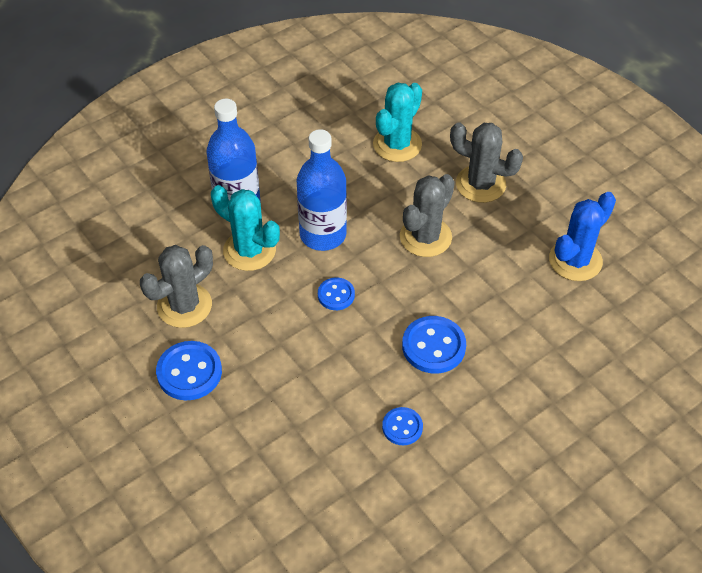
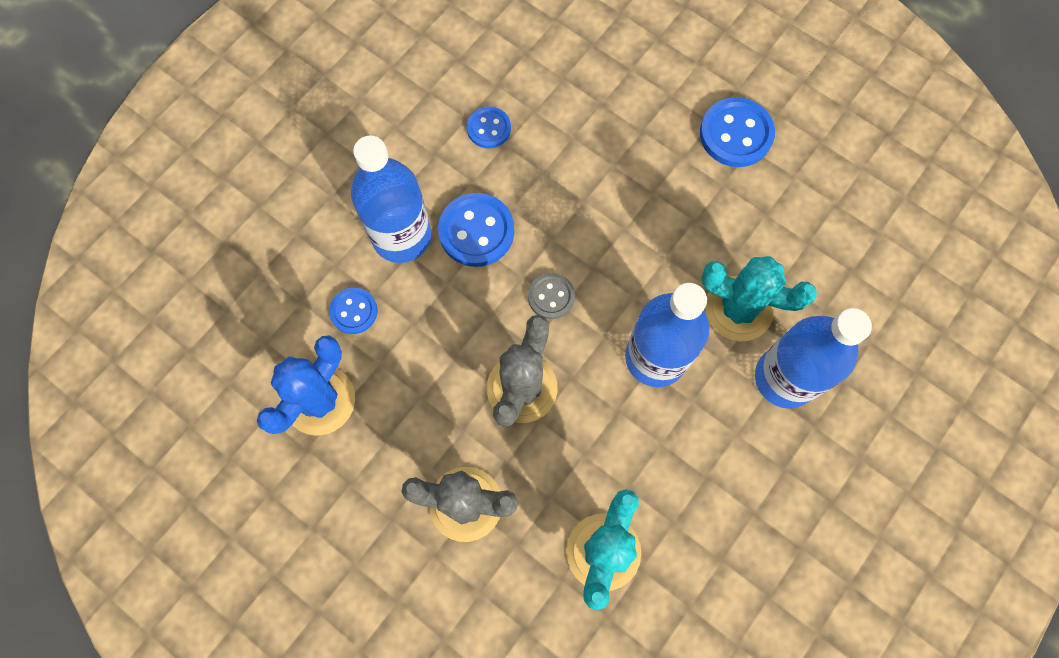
camera: 165 degrees right, 20 degrees up
(184, 306) = (780, 212): grey cactus -> none
(336, 295) = (609, 271): blue button -> blue button (354, 311)
(387, 288) = (551, 297): none -> grey button
(496, 356) = (401, 236): none -> blue bottle

